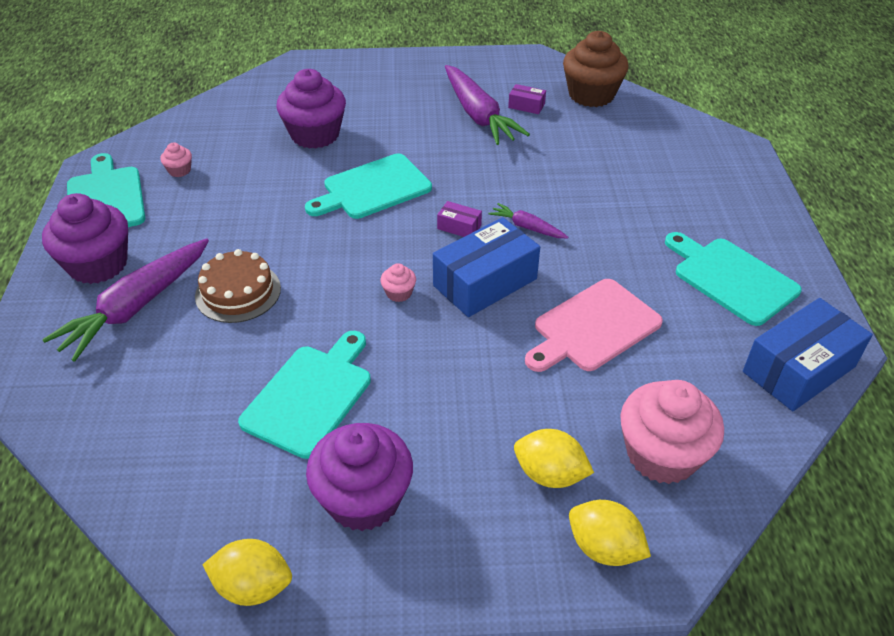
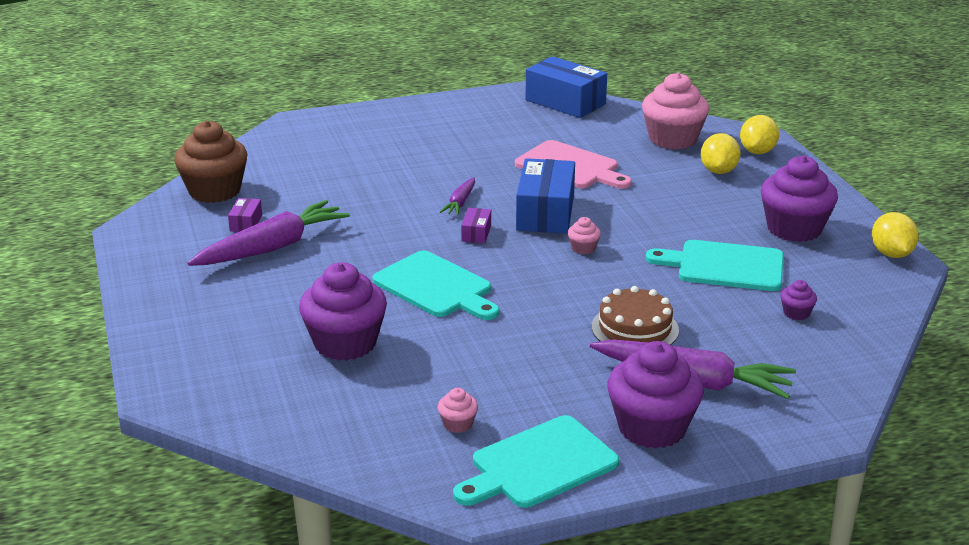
camera: 105 degrees left, 15 degrees down
(188, 424) = (796, 313): none -> purple cupcake
(485, 282) = (545, 213): blue box -> blue box turned 60 degrees clockwise
(731, 278) = (482, 123): turquoise cutting board -> none

